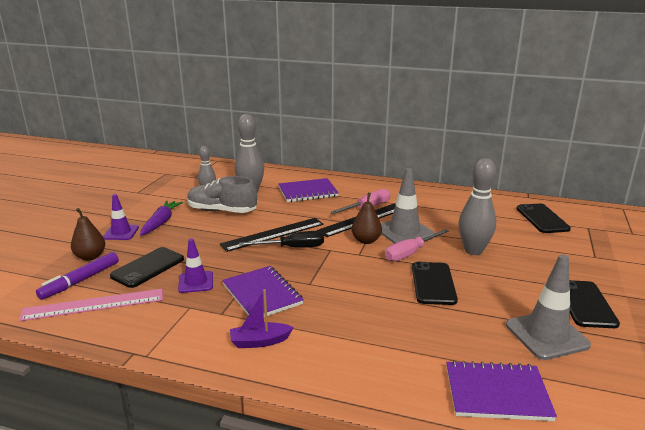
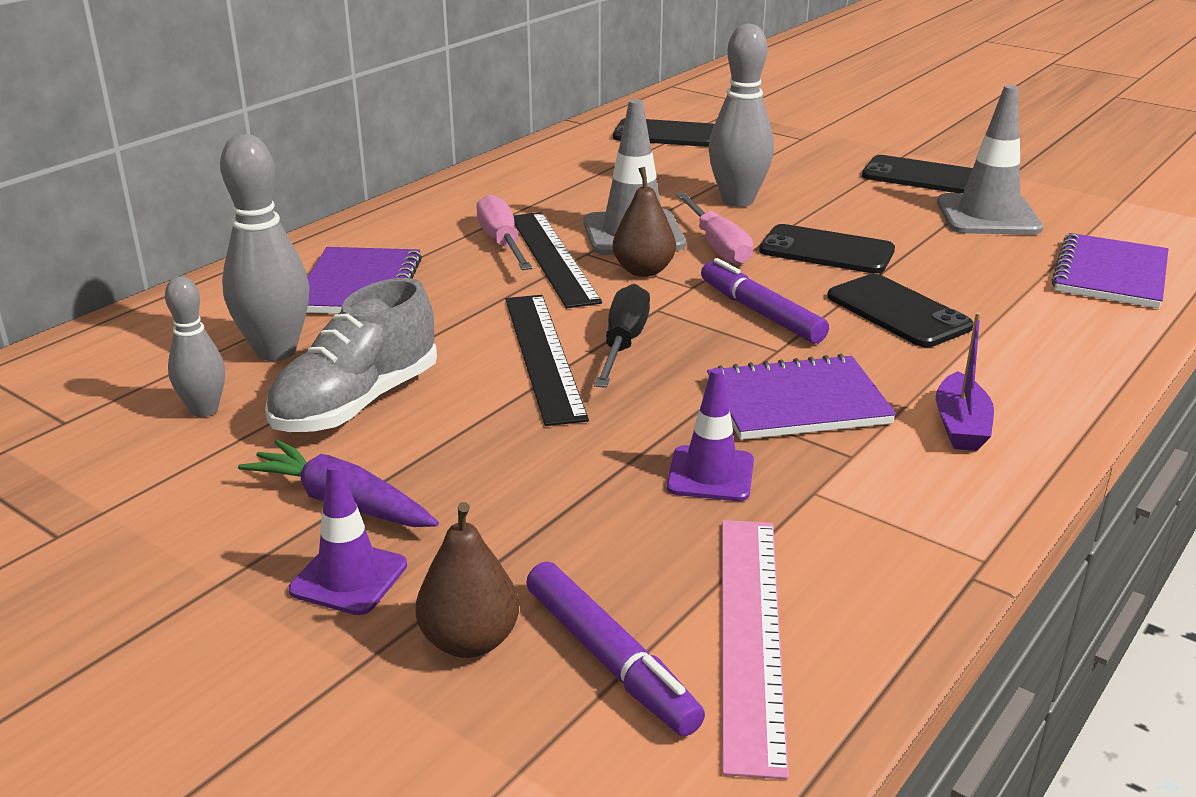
camera: 70 degrees left, 5 degrees up
(148, 267) = (600, 538): black phone -> black phone (898, 312)
(344, 274) = (761, 313): none -> purple marker

